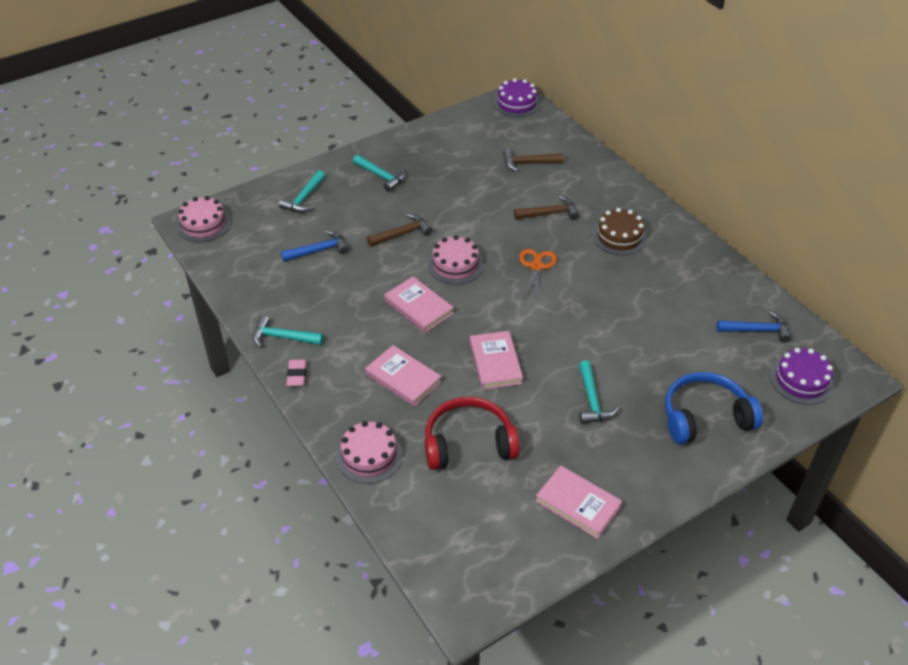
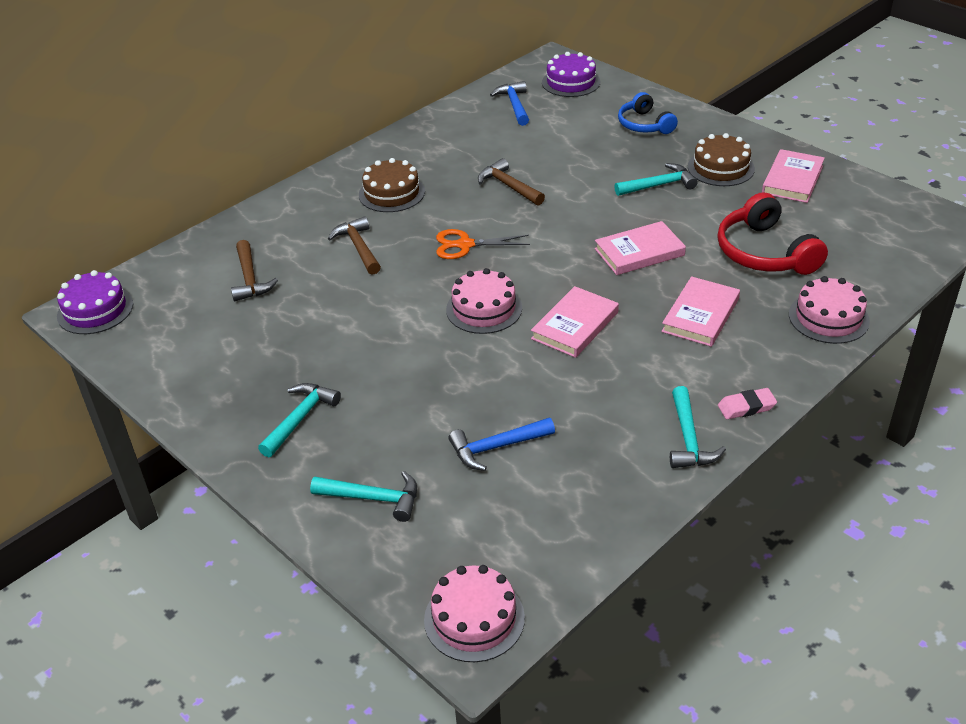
camera: 100 degrees left, 5 degrees down
(319, 250) = (496, 447): blue hammer -> blue hammer turned 75 degrees counterclockwise
(402, 233) = (433, 368): brown hammer -> brown hammer (508, 186)
(612, 454) = (721, 168): none -> brown cake
(705, 417) = (644, 124): blue headphones -> blue headphones, size x0.65

